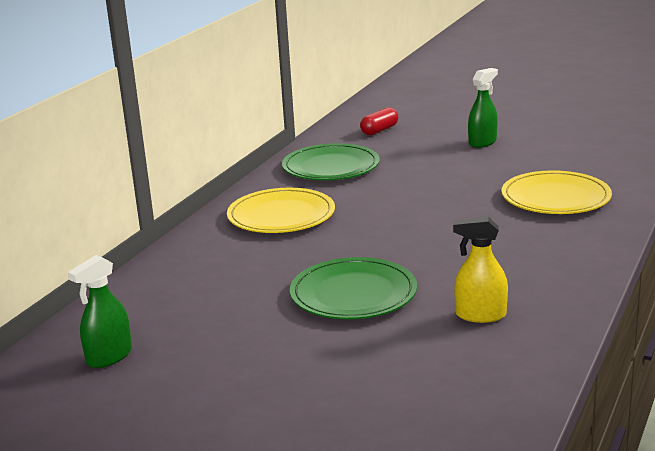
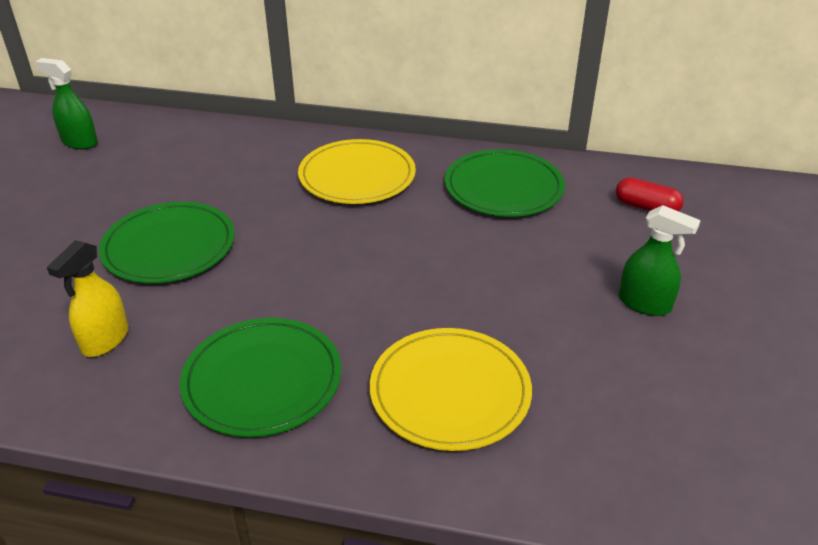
camera: 75 degrees right, 15 degrees up
(480, 315) = (105, 340): yellow spray bottle -> yellow spray bottle turned 150 degrees counterclockwise
(537, 253) = (262, 380): none -> green plate

